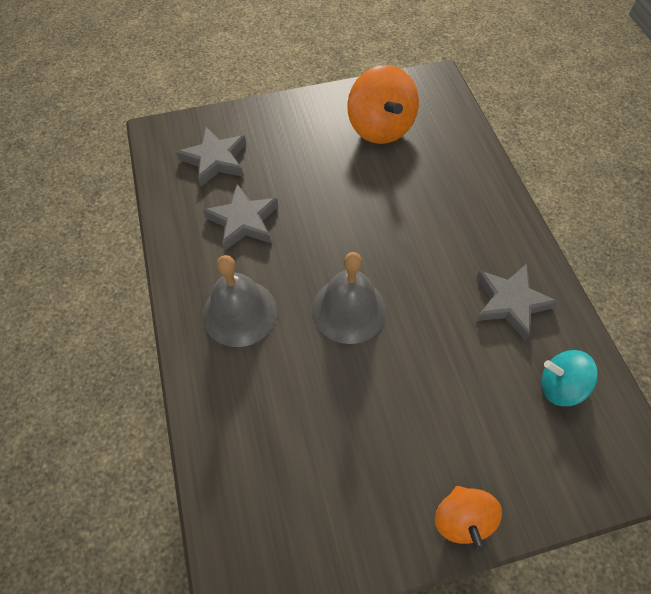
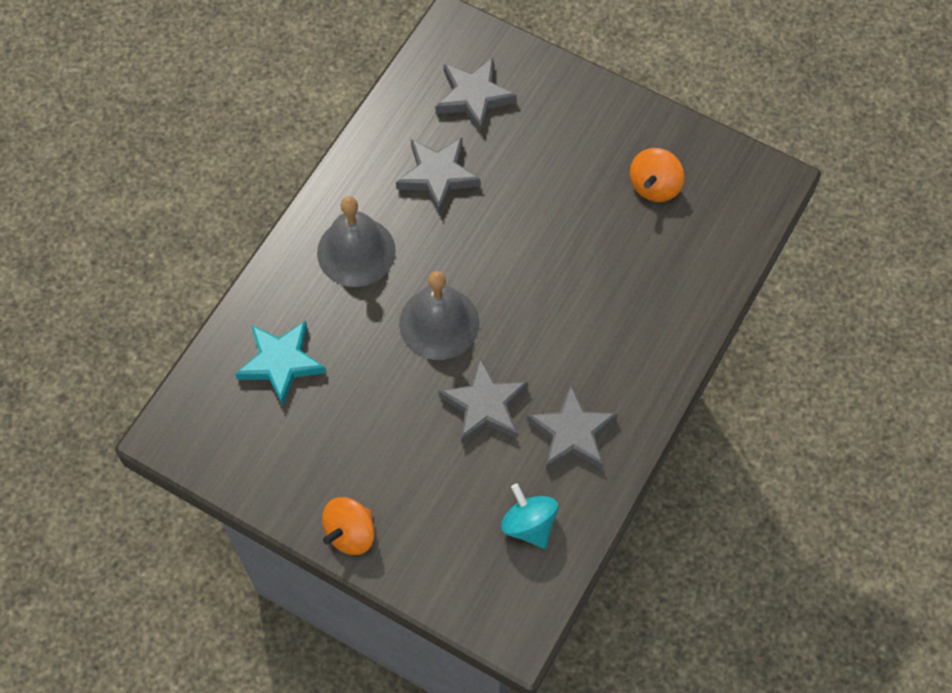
camera: 45 degrees right, 5 degrees up
(269, 440) = (281, 363): none -> turquoise star
(380, 128) = (654, 186): orange spinning top -> orange spinning top, size x0.62
(440, 335) = (484, 405): none -> grey star

